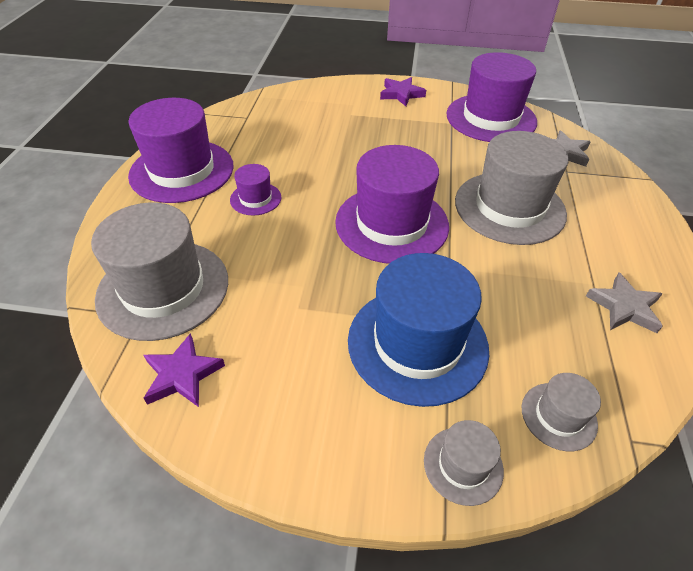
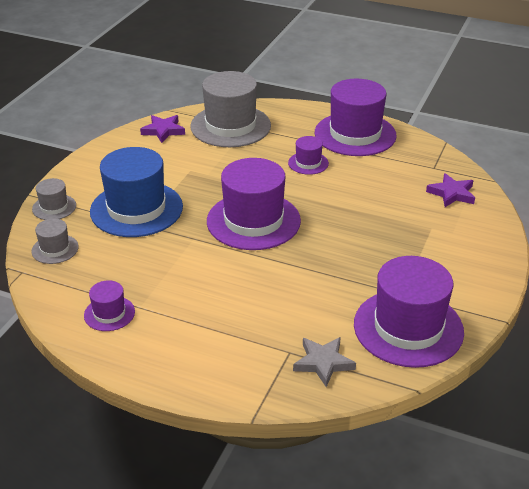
camera: 105 degrees right, 10 degrees down
(401, 94) = (472, 270): purple star -> purple star (452, 193)
(509, 207) = (248, 291): grey hat -> none
(624, 307) = (109, 313): grey star -> purple hat

